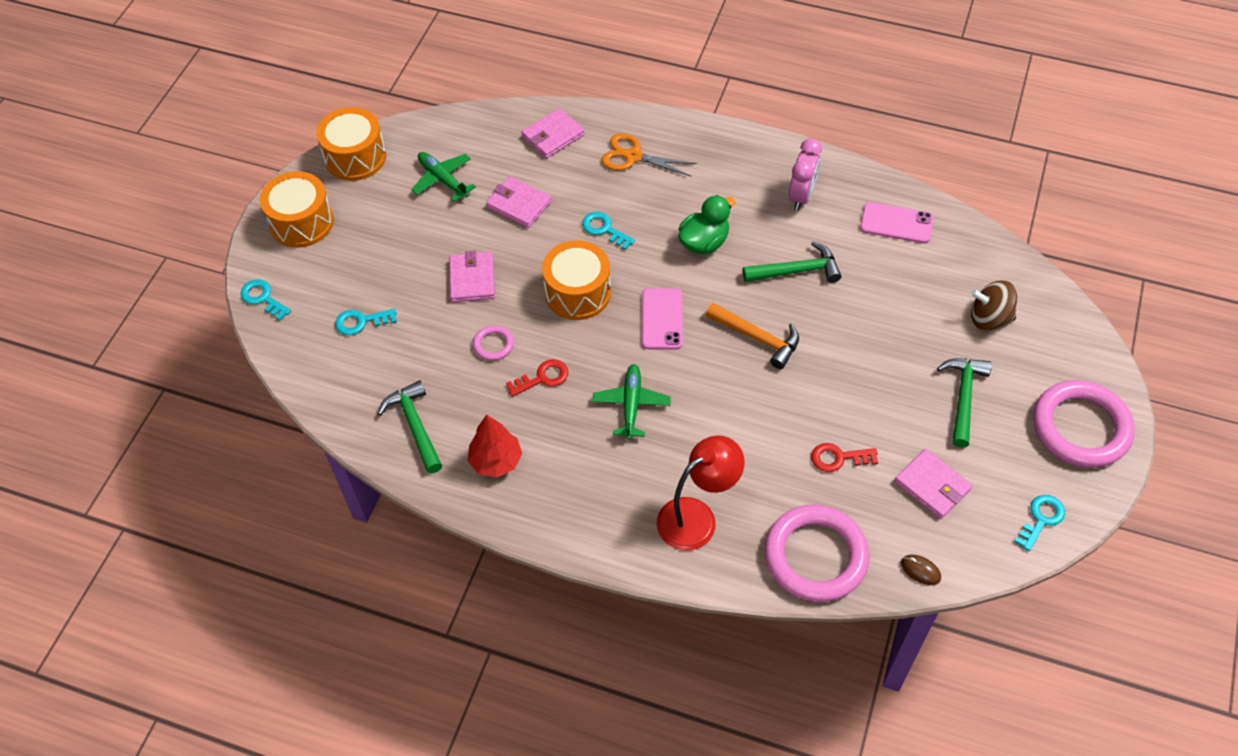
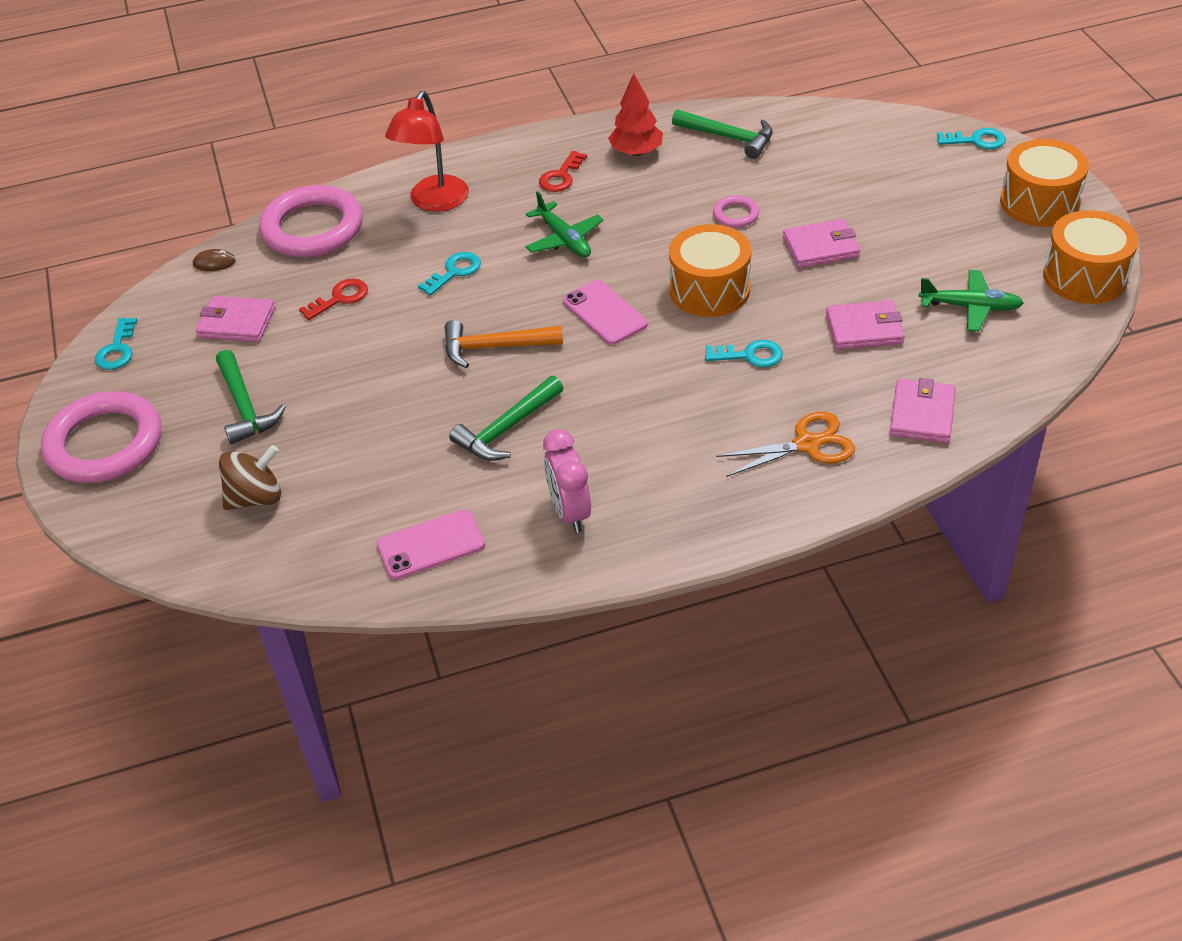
camera: 145 degrees right, 10 degrees down
(361, 322) = (870, 170): turquoise key -> turquoise key (454, 272)
(472, 279) = (821, 247): pink wallet -> pink wallet turned 60 degrees counterclockwise
(543, 378) = (663, 216): red key -> red key (561, 176)
(704, 242) = (633, 401): green duck -> none

